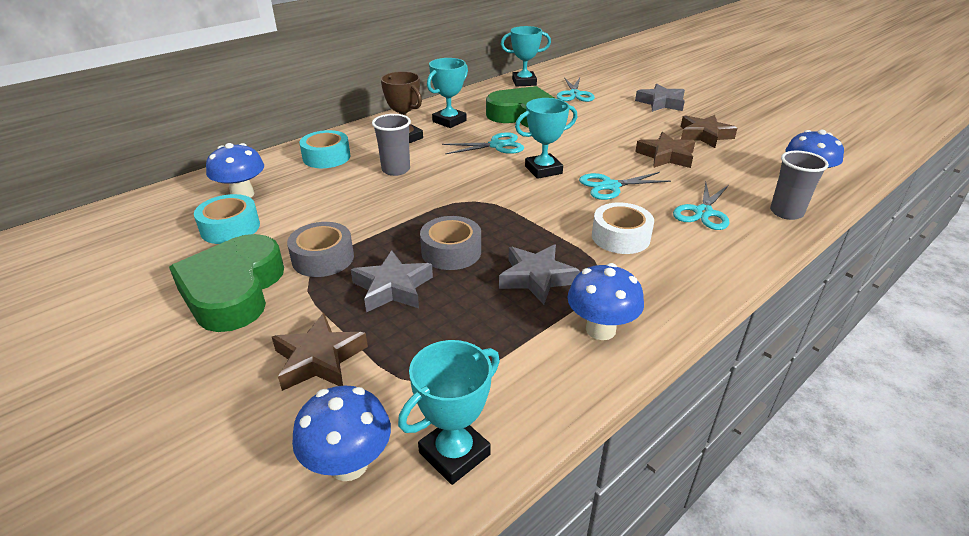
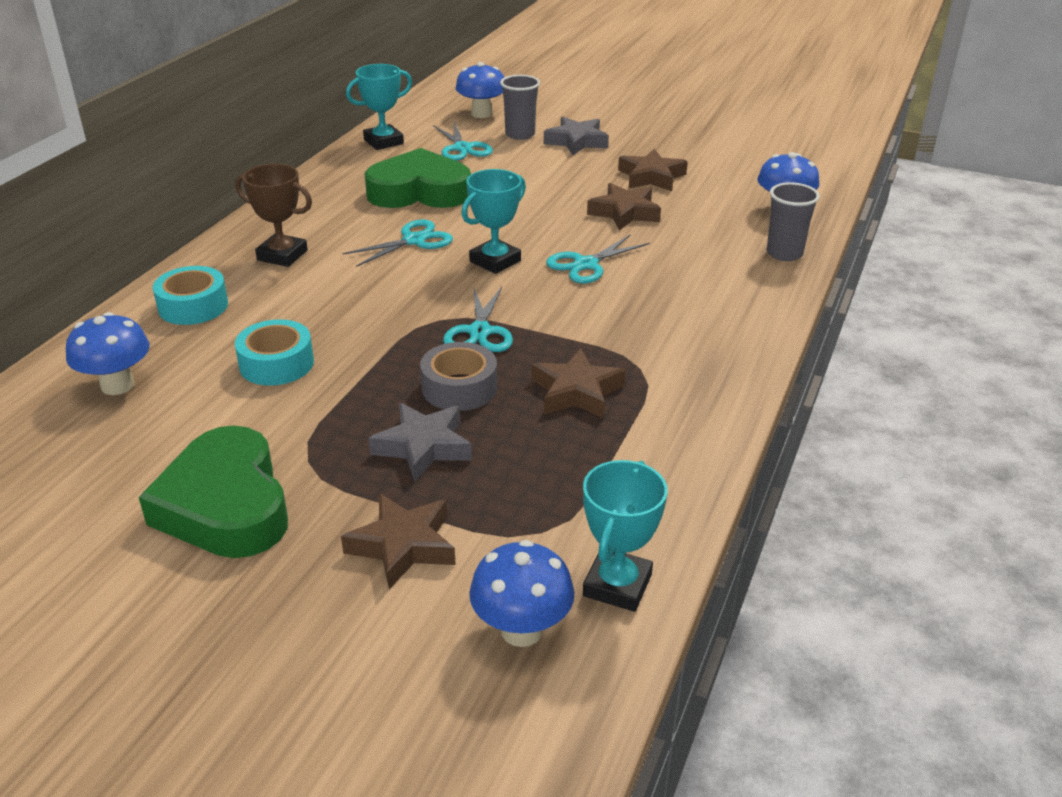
camera: 25 degrees left, 0 degrees up
(230, 228) = (144, 432): turquoise tape -> turquoise tape (276, 364)
(323, 258) = (307, 437): grey tape -> none
(396, 170) = (306, 302): grey cup -> grey cup (520, 134)
(449, 121) = (324, 219): turquoise trophy -> none
(536, 278) = (576, 392): grey star -> brown star
(600, 329) = (677, 427): blue mushroom -> blue mushroom (481, 114)
(620, 237) = (635, 322): white tape -> none
(703, 212) = (703, 273): turquoise scissors -> turquoise scissors (479, 332)

